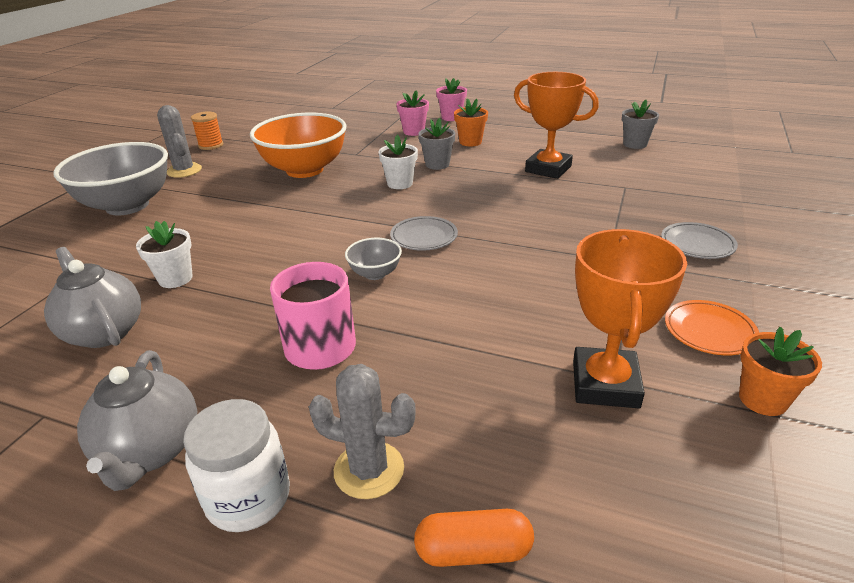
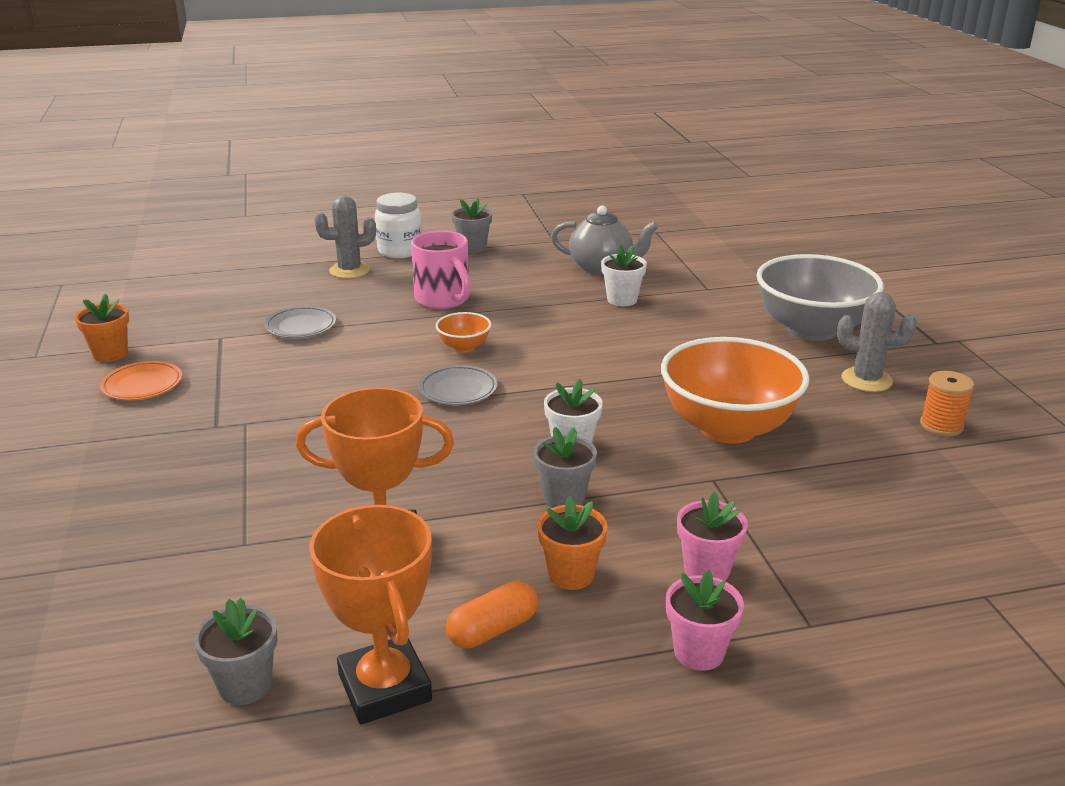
camera: 145 degrees right, 5 degrees down
(151, 451) = (472, 247): grey teapot -> grey flower pot
(375, 273) = (464, 347): grey bowl -> orange bowl
(473, 551) = (276, 266): orange capsule -> orange capsule (493, 630)
(605, 384) = (226, 333): orange trophy -> orange trophy (385, 687)
(697, 244) = (140, 470): grey plate -> grey plate (301, 326)

